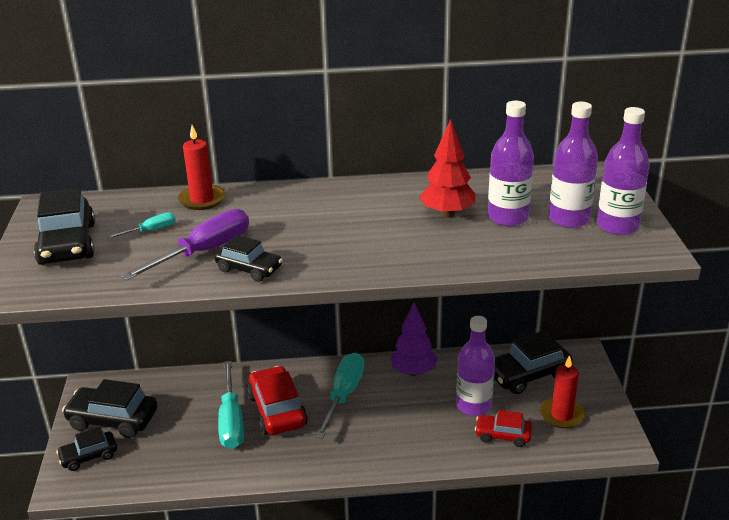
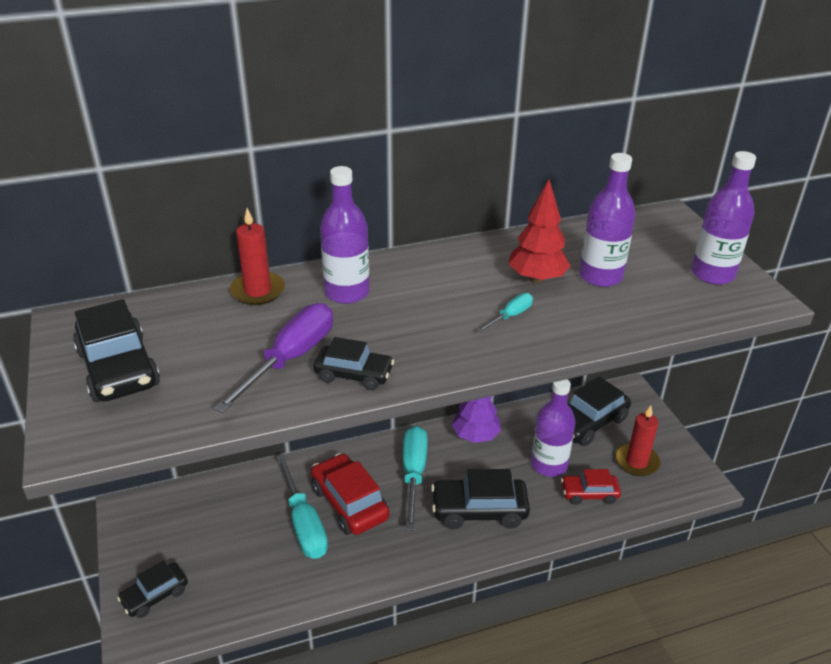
camera: 15 degrees left, 5 degrees up
(113, 420) = (168, 545): black car -> black car (479, 510)
(150, 230) = (214, 338): turquoise screwdriver -> turquoise screwdriver (510, 316)
(569, 219) = (661, 271): purple bottle -> purple bottle (347, 292)

